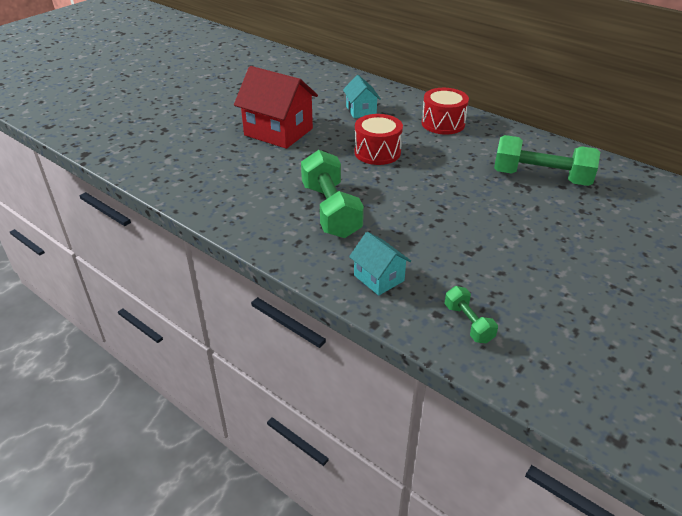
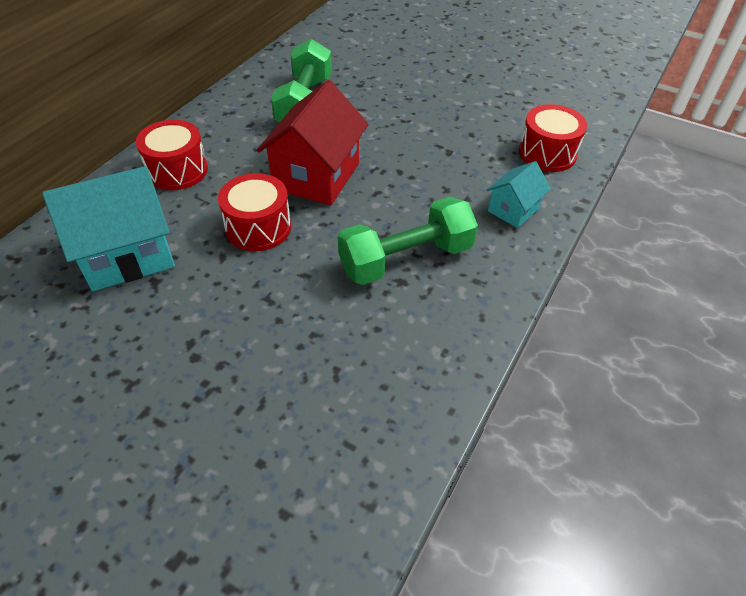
camera: 100 degrees left, 10 degrees up
(278, 132) = (196, 351): red house -> red house (316, 176)
(361, 110) = (127, 255): turquoise house -> turquoise house, size x1.85
(468, 323) = (547, 153): green dumbbell -> red drum

